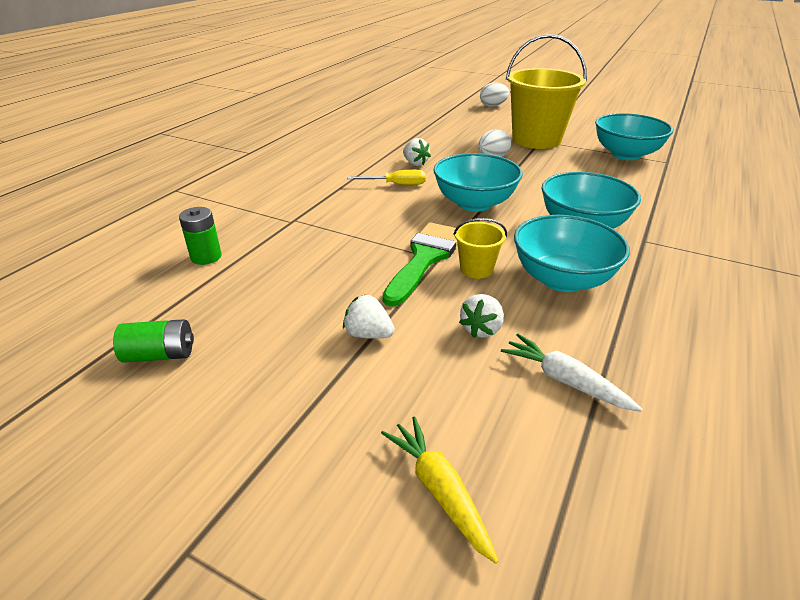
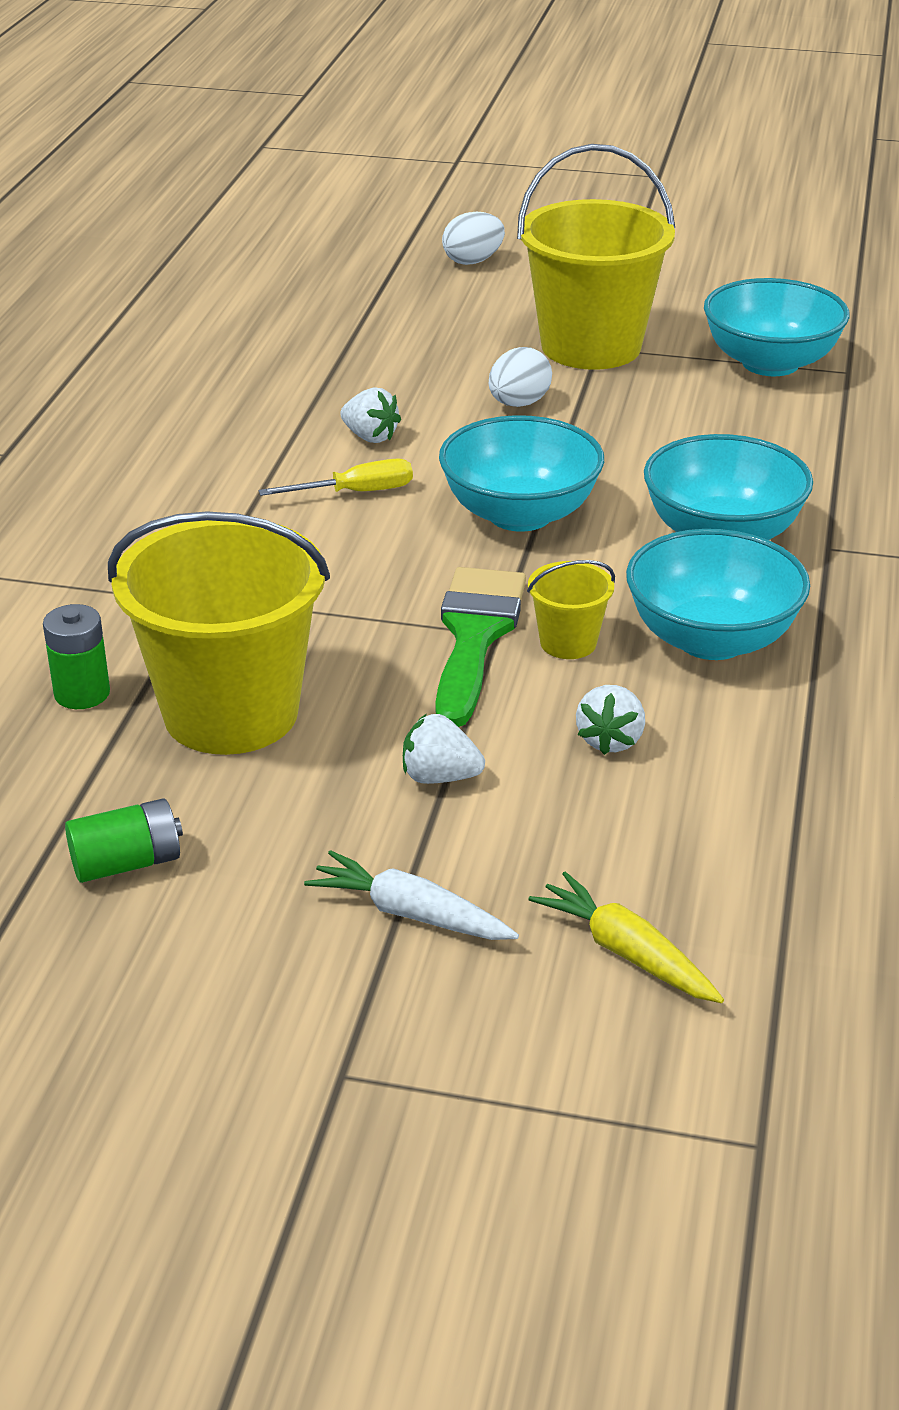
camera: 15 degrees left, 0 degrees up
(273, 278) = (231, 713): none -> yellow bucket
(564, 380) = (751, 793): white carrot -> white carrot (410, 914)

